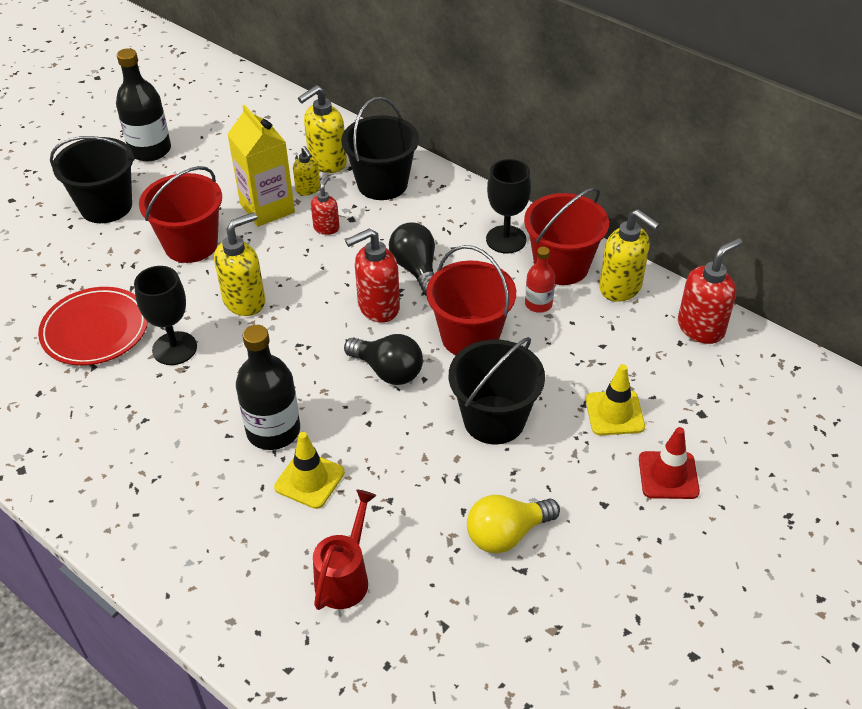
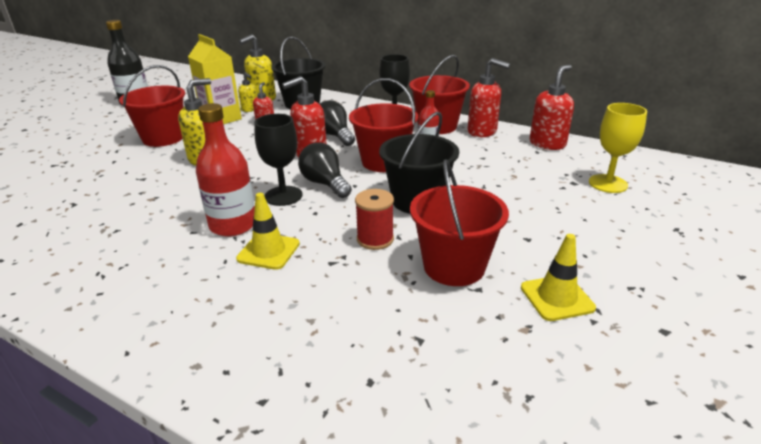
camera: 10 degrees left, 15 degrees down
(95, 330) = (79, 184): red plate -> none
(106, 206) = (99, 127): black bucket -> none
(174, 348) = (147, 188): black goblet -> black goblet (283, 196)
(273, 431) = (233, 225): black bottle -> red bottle
(345, 576) = (312, 314): red watering can -> none
(388, 371) = (325, 184): black light bulb -> black light bulb turned 150 degrees counterclockwise
(429, 478) = (375, 239): none -> red spool
(506, 534) = (454, 266): yellow light bulb -> red bucket
(614, 413) = (509, 188): yellow traffic cone -> yellow traffic cone (557, 298)
(621, 288) = (482, 132): yellow soap dispenser -> red soap dispenser
(668, 475) = (569, 217): red traffic cone -> none
(745, 422) = (608, 184): none -> yellow goblet

